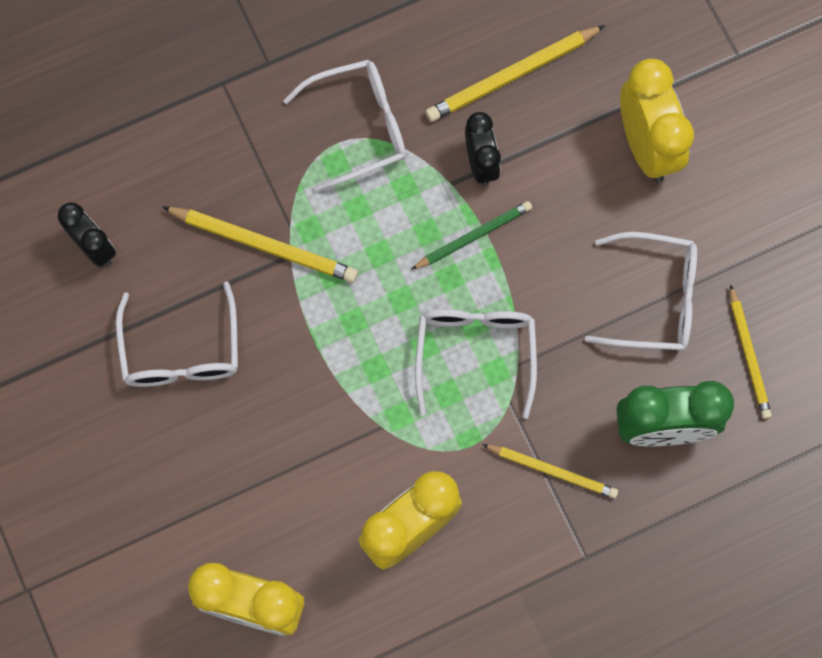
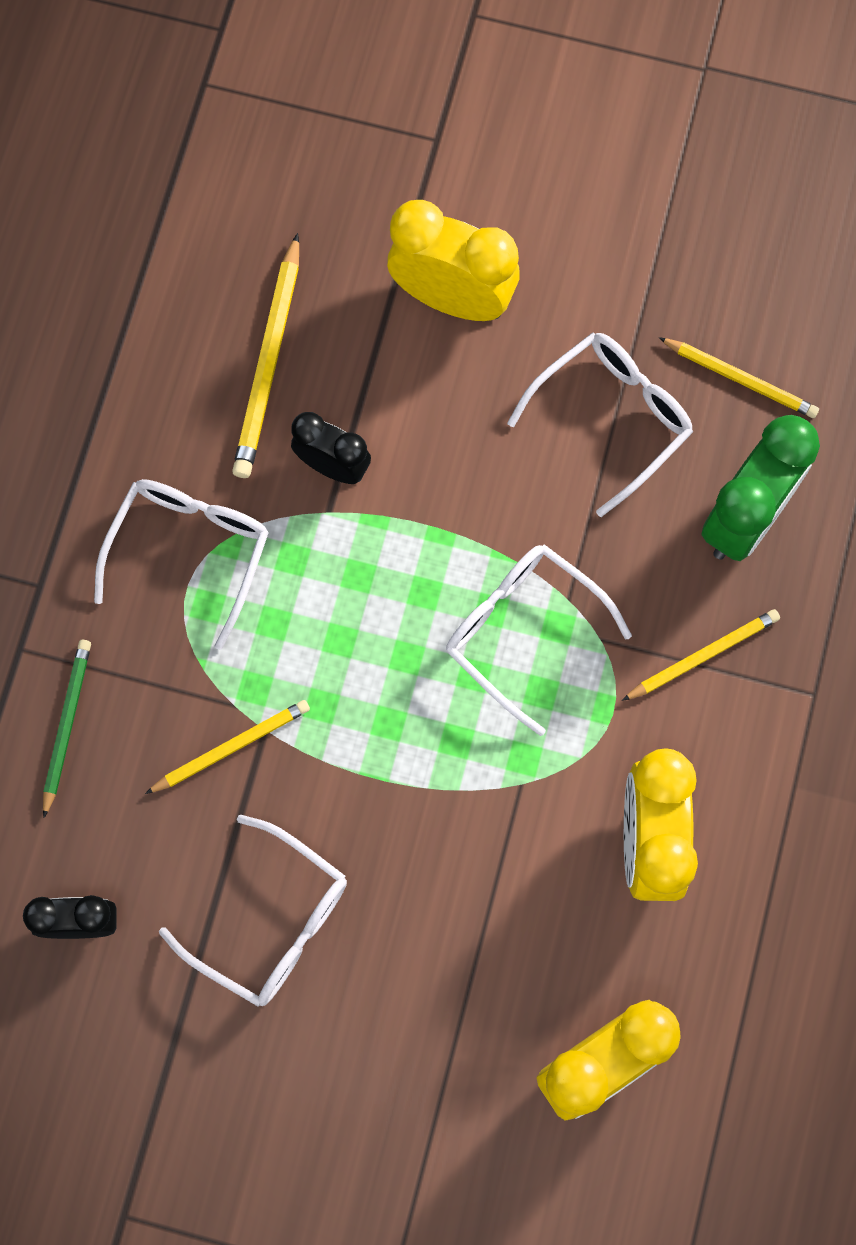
camera: 50 degrees left, 0 degrees up
(263, 245) = (231, 748): yellow pencil -> yellow pencil, size x0.66
(473, 236) = (402, 535): green pencil -> green pencil (67, 725)

